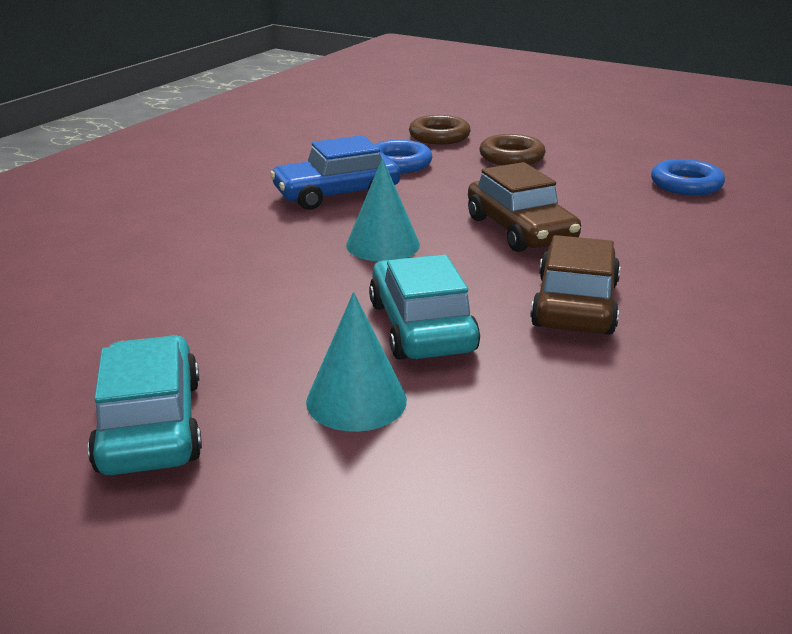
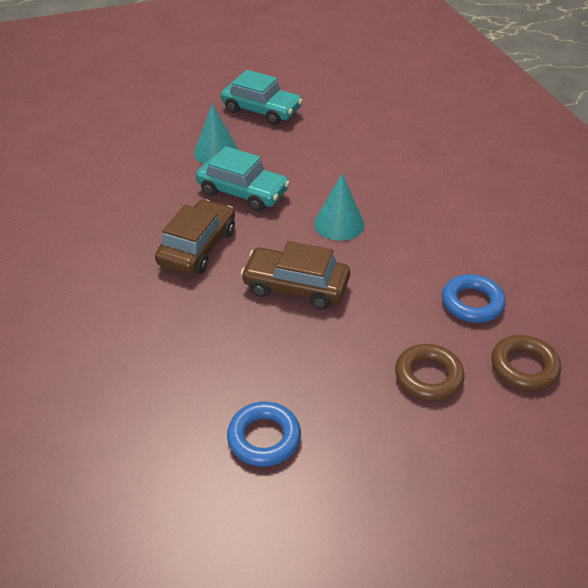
camera: 130 degrees right, 15 degrees up
(337, 194) = (436, 244): blue car -> none
(575, 304) = (197, 247): brown car -> brown car turned 120 degrees counterclockwise

